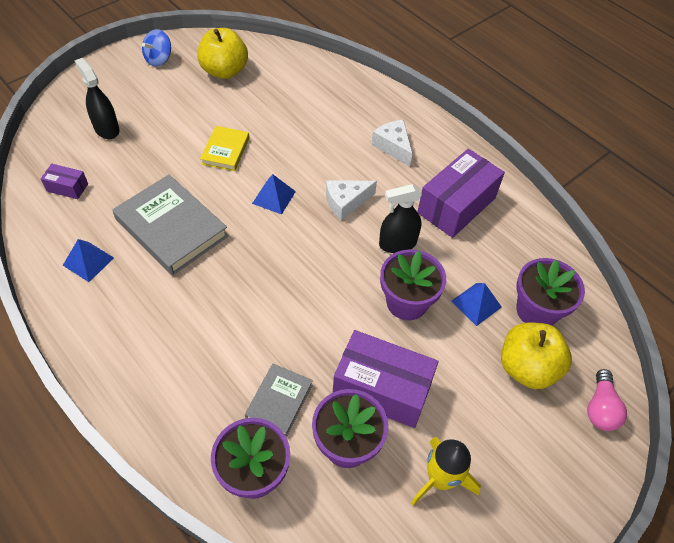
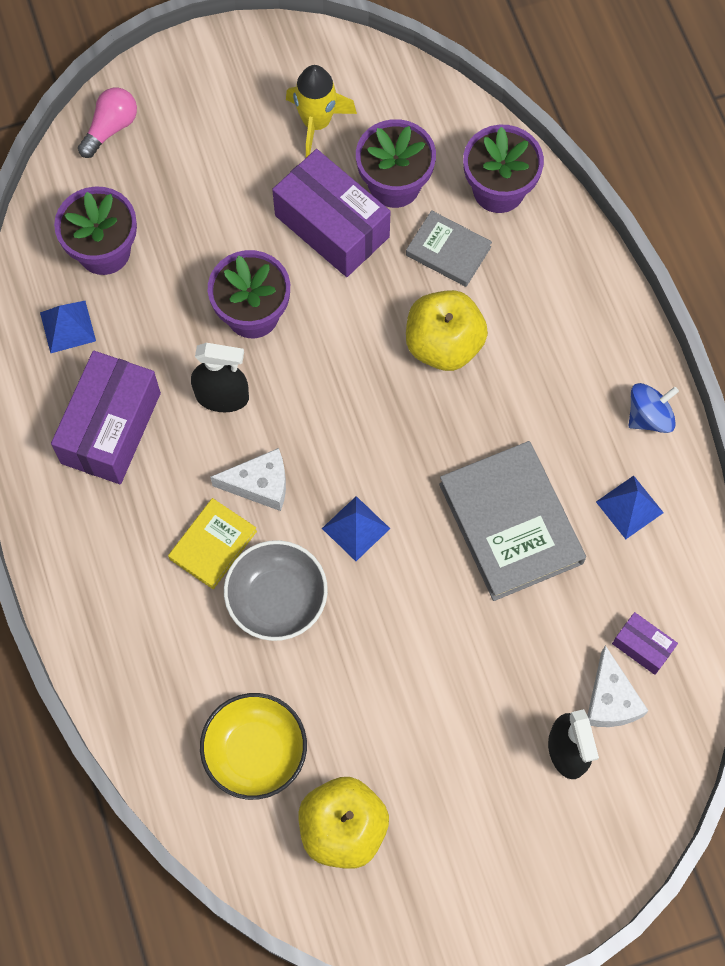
camera: 155 degrees left, 15 degrees up
(159, 59) = (448, 900): blue spinning top -> blue spinning top (649, 416)
(225, 151) = (397, 640): yellow book -> yellow book (213, 545)
(279, 401) = (448, 251): grey book -> grey book turned 75 degrees clockwise
(285, 87) = (255, 752): none -> yellow bowl
(306, 151) = (277, 599): none -> grey bowl
(393, 146) = (143, 562): white cheese -> white cheese (610, 700)
(456, 205) = (111, 428): purple box -> purple box turned 45 degrees counterclockwise
(476, 304) = (170, 284): blue pyramid -> blue pyramid (67, 326)
(527, 368) = (160, 193): yellow apple -> yellow apple (443, 344)

